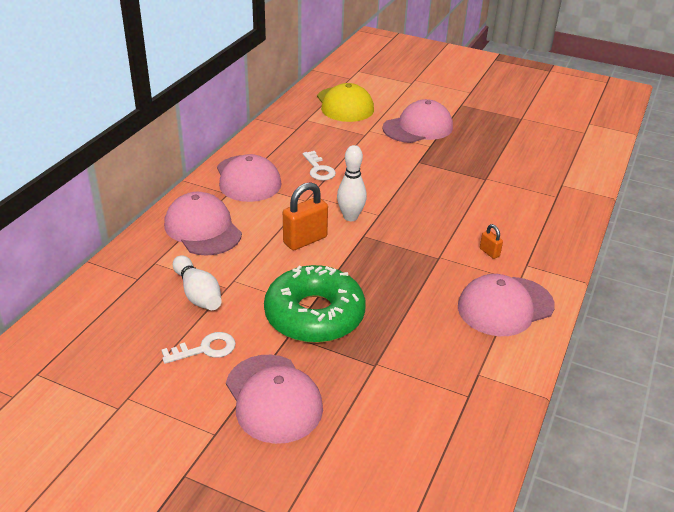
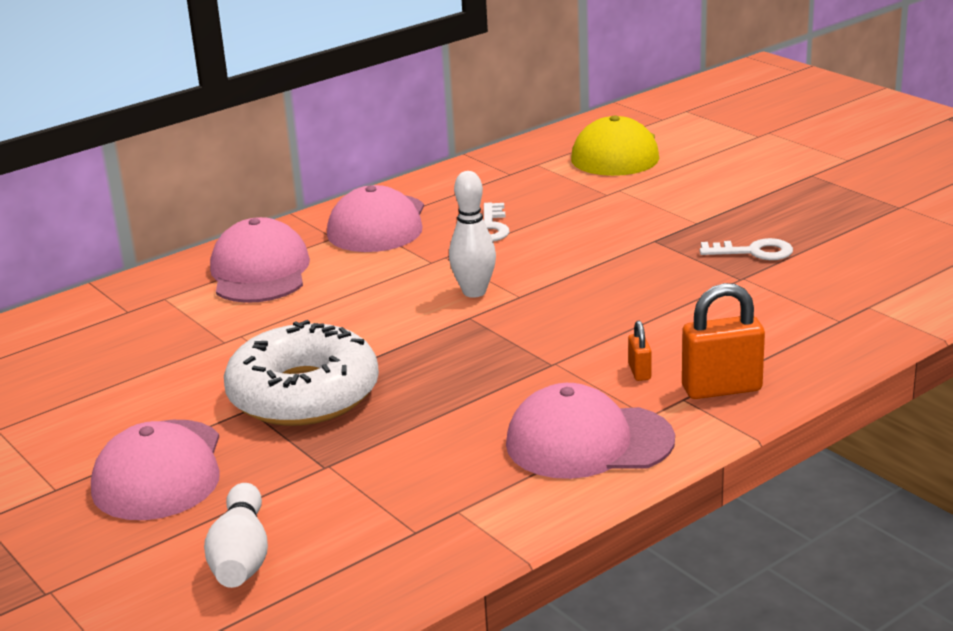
camera: 30 degrees right, 10 degrees down
(198, 294) = (182, 341): white bowling pin -> white bowling pin (241, 556)
(205, 349) = (132, 401): white key -> white key (754, 252)
(305, 240) = (381, 308): orange padlock -> orange padlock (721, 389)
(314, 315) = (304, 394): green donut -> white donut
(418, 128) = (702, 196): pink cap -> none

